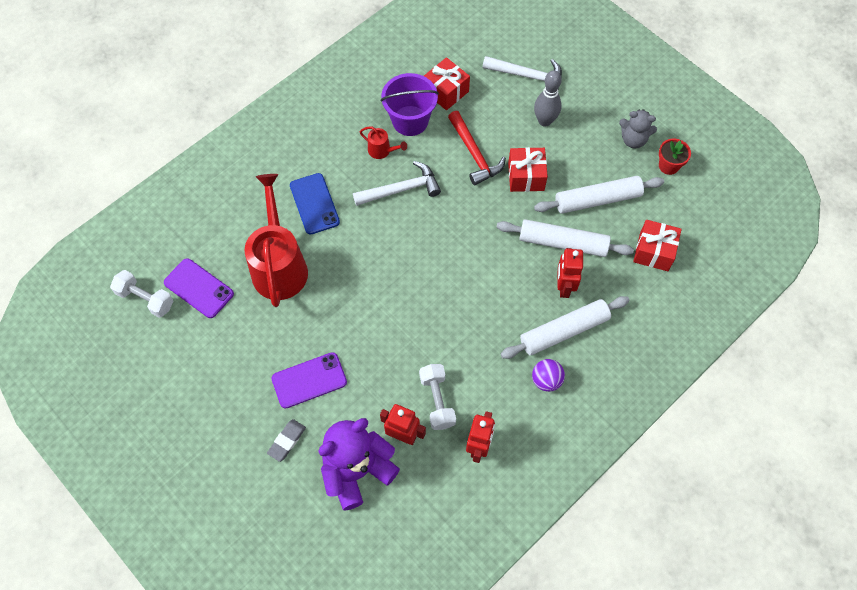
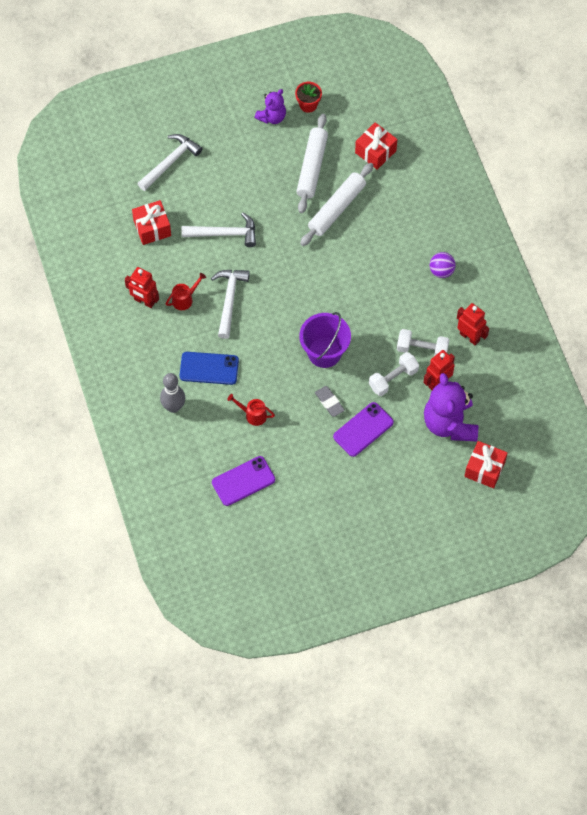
camera: 65 degrees left, 0 degrees up
(145, 299) = (233, 524): white dumbbell -> white dumbbell (393, 379)
(279, 265) = (252, 415): red watering can -> red watering can, size x0.43
(287, 441) = (404, 462): grey eraser -> grey eraser (329, 402)
(309, 380) = (363, 429): purple phone -> purple phone turned 45 degrees clockwise
(410, 121) = (166, 266): purple bucket -> purple bucket (324, 352)
(474, 154) = (224, 233): red hammer -> white hammer
(526, 176) = (265, 206): red gift -> red gift (484, 469)
(544, 121) = (220, 170): grey bowling pin -> grey bowling pin (173, 407)
(564, 287) = (373, 225): red robot -> red robot (144, 301)
(564, 331) = (409, 241): white rolling pin -> none
(633, 139) = (272, 117): grey teddy bear -> purple teddy bear

